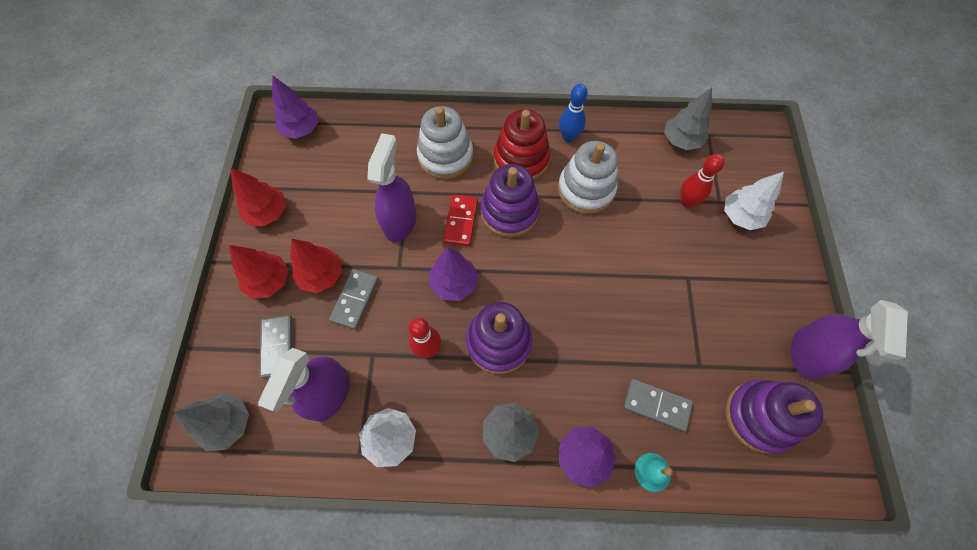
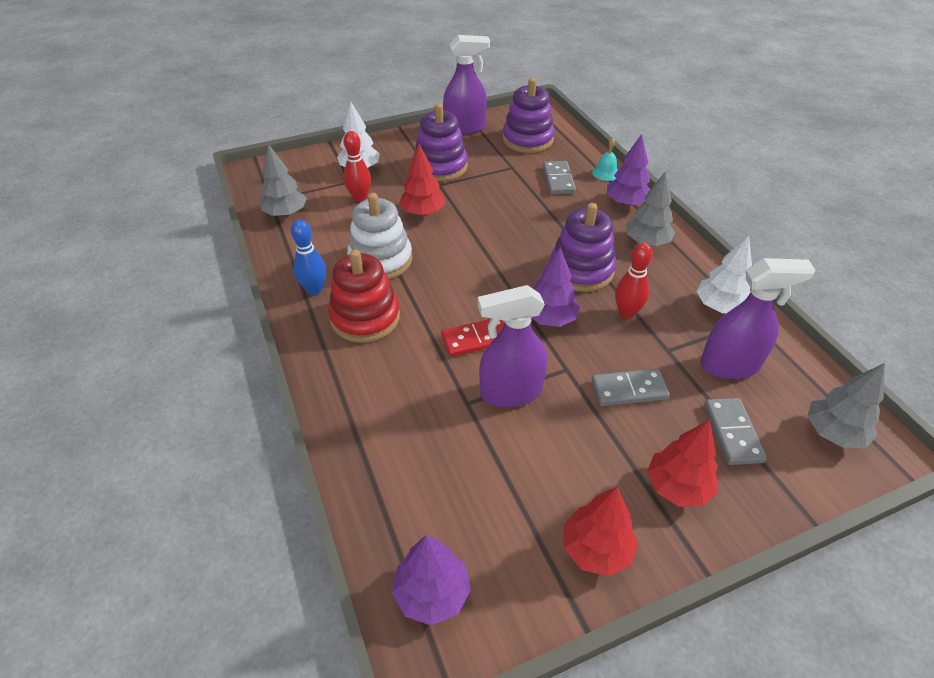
camera: 115 degrees left, 20 degrees down
(278, 347) = (732, 433): grey domino -> grey domino turned 60 degrees counterclockwise
(321, 275) = (628, 435): red tree -> red tree (423, 212)
(445, 156) = (394, 386): white stacking toy -> none
(509, 212) = (440, 305): purple stacking toy -> purple stacking toy (440, 167)

